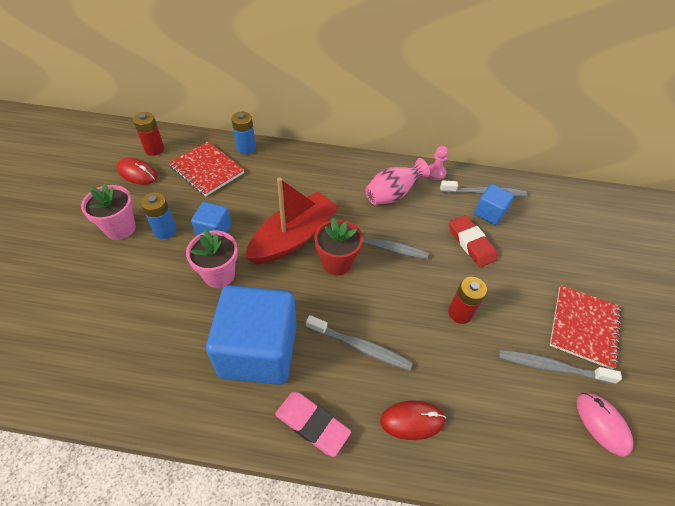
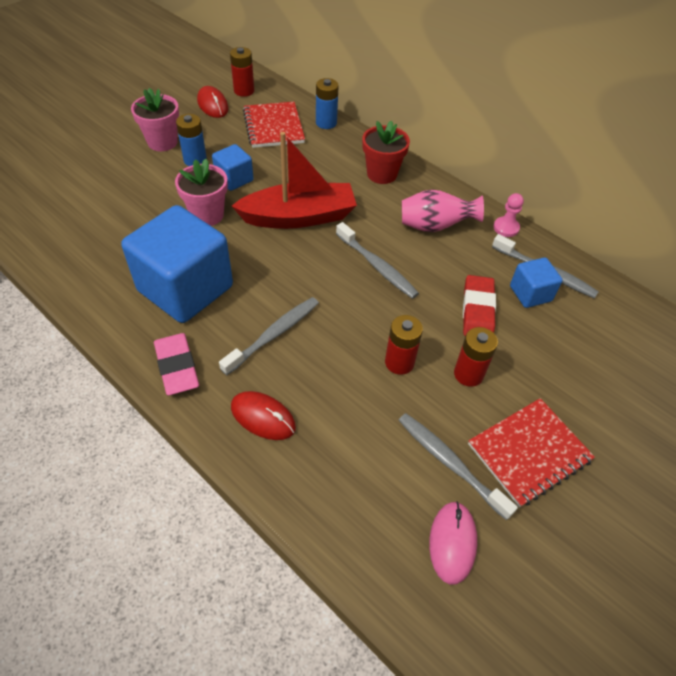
camera: 35 degrees right, 0 degrees up
(336, 263) = (318, 257): red flower pot -> red flower pot (382, 174)
(360, 347) = (274, 335): grey toothbrush -> grey toothbrush turned 105 degrees counterclockwise
(506, 294) = (468, 374): none -> red battery

